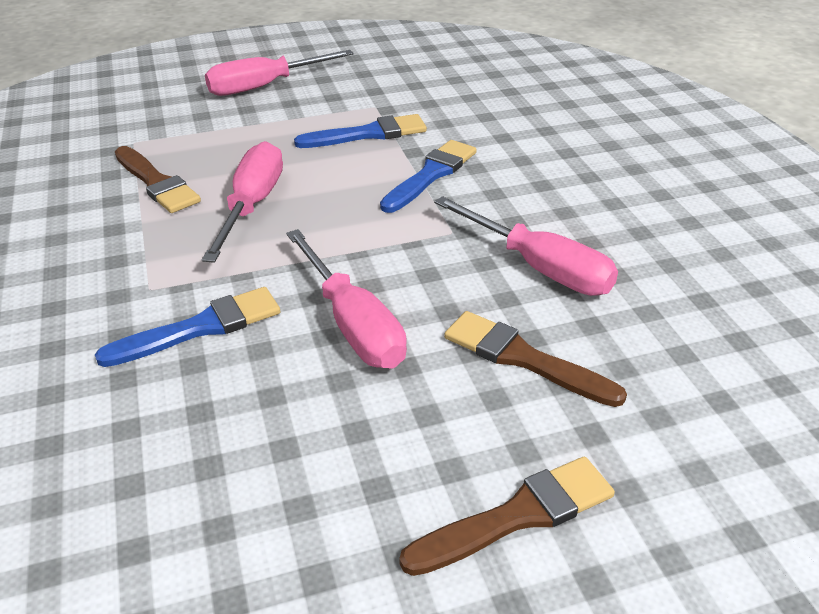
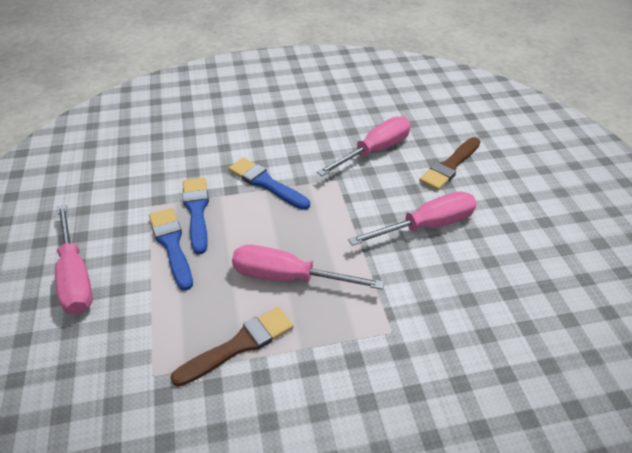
camera: 85 degrees left, 5 degrees up
(201, 328) = (434, 297): blue brush -> blue brush (171, 245)
(517, 516) = (549, 180): brown brush -> none

